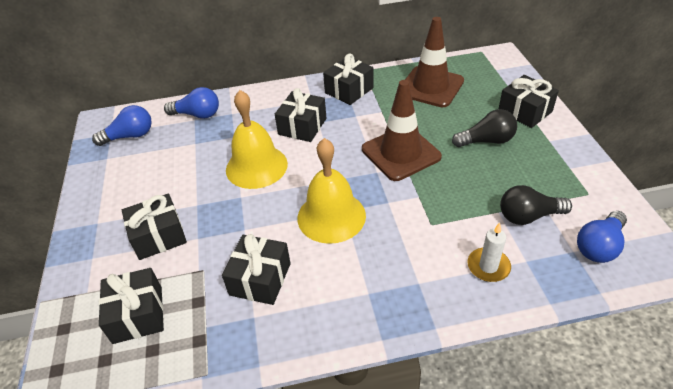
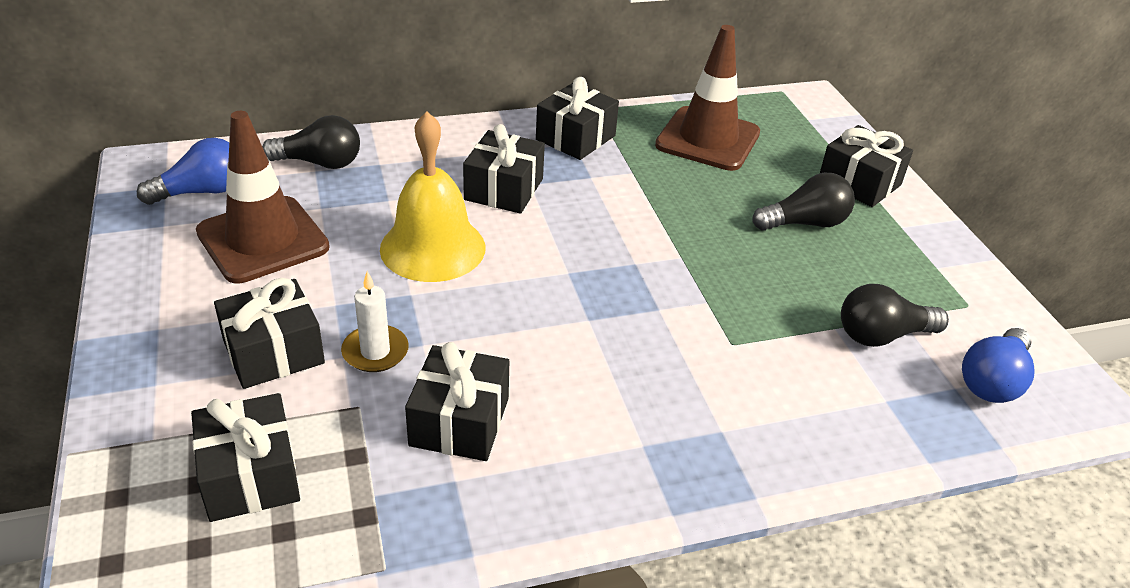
camera: 10 degrees left, 5 degrees down
(197, 115) = (319, 163): blue light bulb -> black light bulb
(331, 216) = (568, 328): yellow bell -> none
(401, 153) = (671, 236): brown traffic cone -> brown traffic cone (263, 240)
(488, 266) = (828, 407): white candle -> white candle (375, 352)

